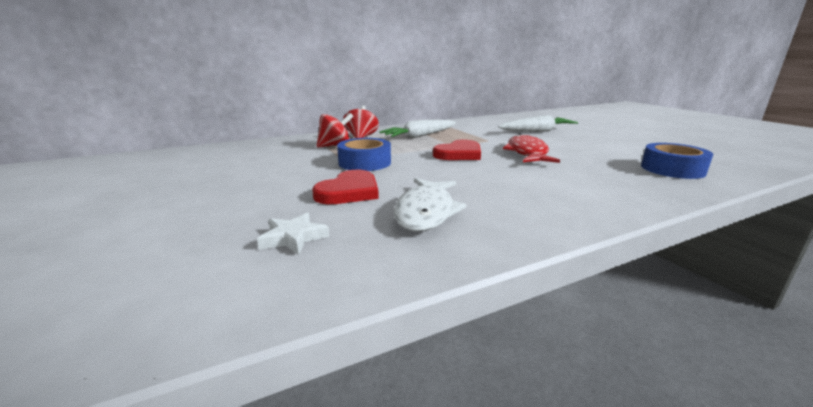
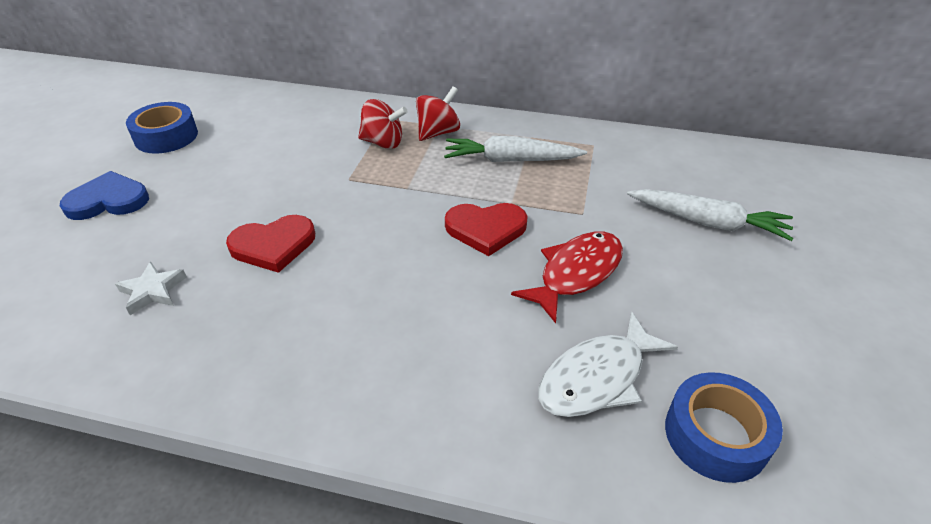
camera: 40 degrees right, 20 degrees up
(139, 218) = (108, 200): none -> blue heart
(364, 163) = (360, 196): blue tape -> blue tape (166, 136)
(426, 212) = (281, 320): white fish -> white fish (597, 377)

